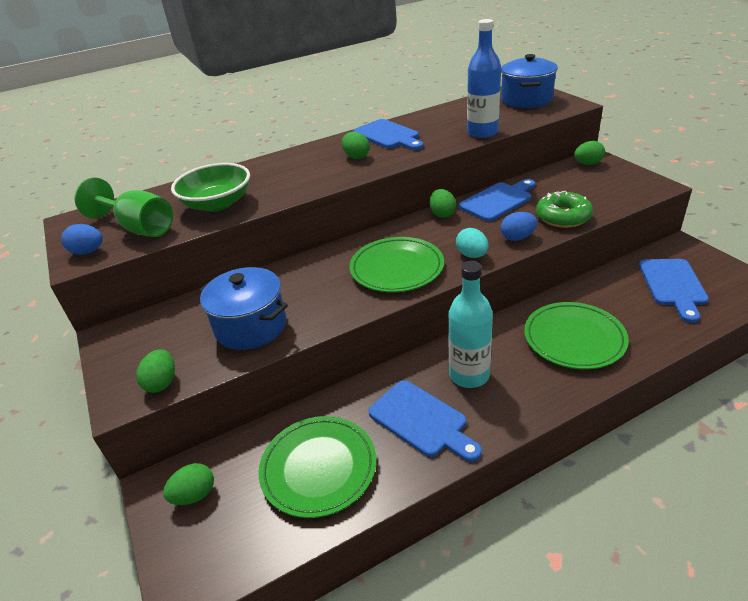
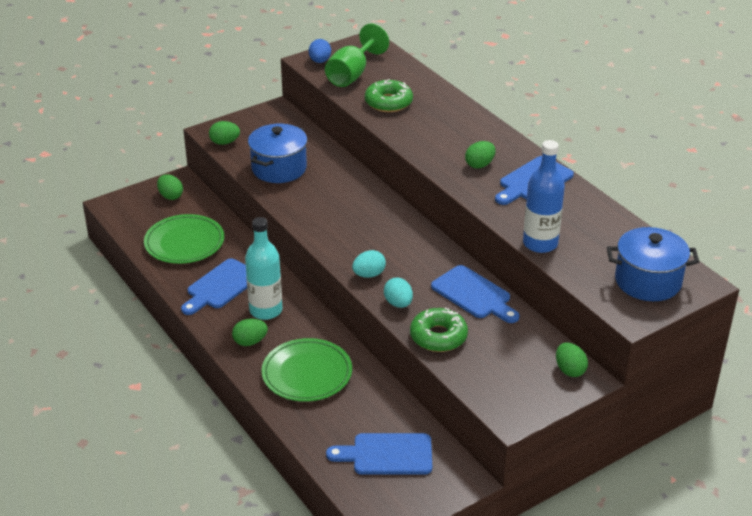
camera: 80 degrees right, 0 degrees up
(217, 204) = (388, 102): green bowl -> green donut
(396, 268) = (350, 232): green plate -> none
(442, 214) = (446, 257): green egg -> green egg (250, 342)
(517, 238) = (398, 303): blue egg -> turquoise egg

